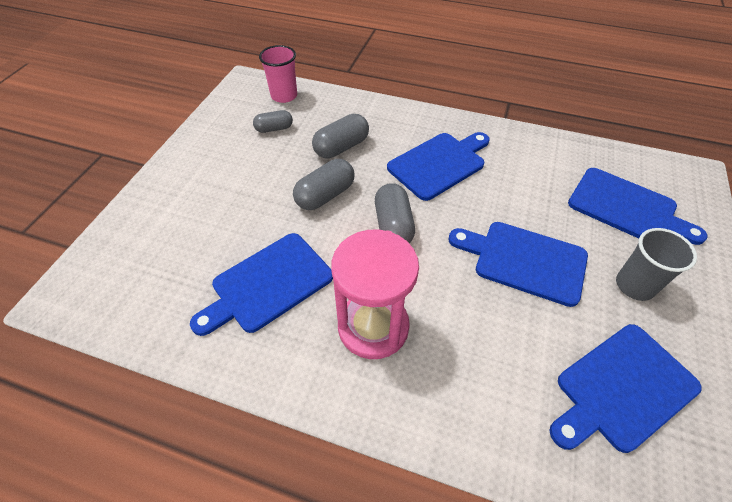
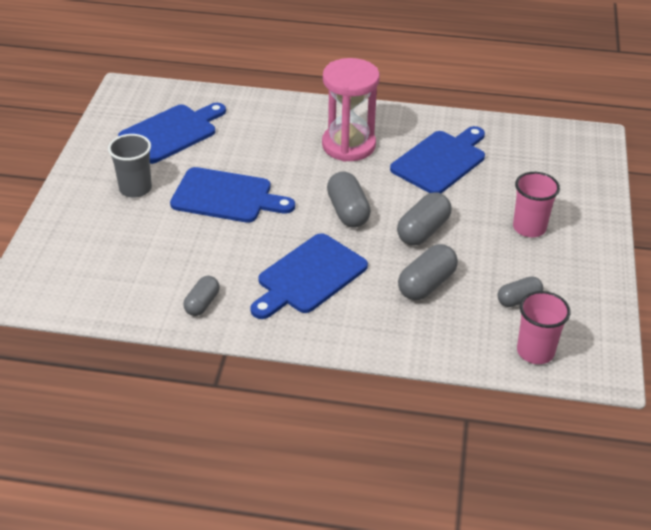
camera: 170 degrees right, 10 degrees down
(224, 187) = (529, 228): none -> pink cup
(529, 151) = (202, 303): none -> grey capsule
(627, 208) = (112, 251): blue cutting board -> none

